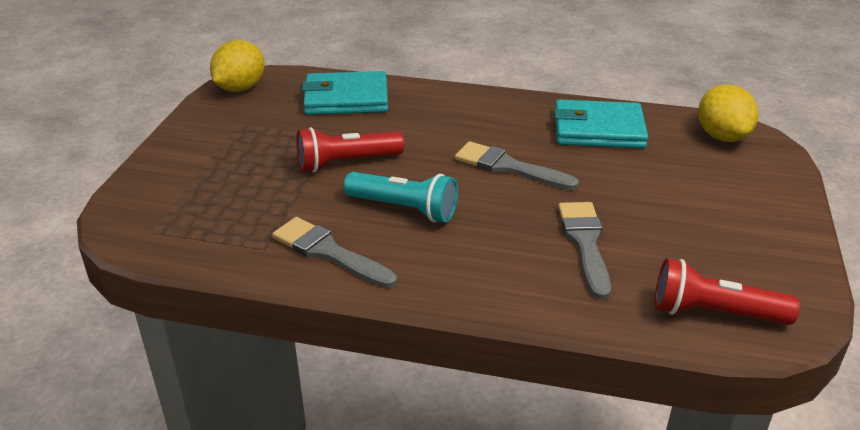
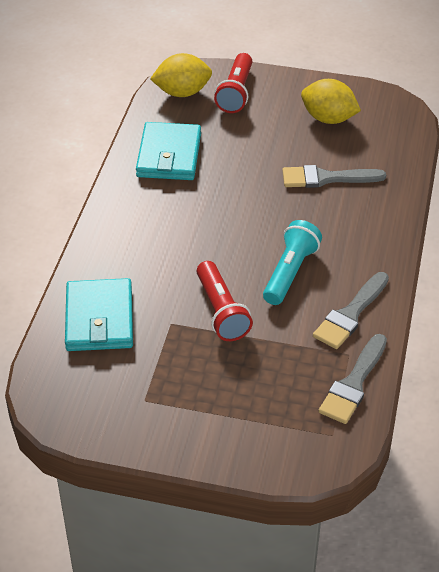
camera: 90 degrees left, 10 degrees up
(240, 88) = (67, 409): yellow lemon -> yellow lemon (328, 119)
(508, 167) = (227, 211): grey brush -> grey brush (353, 383)
(714, 313) = (392, 132): red flashlight -> red flashlight (236, 93)

